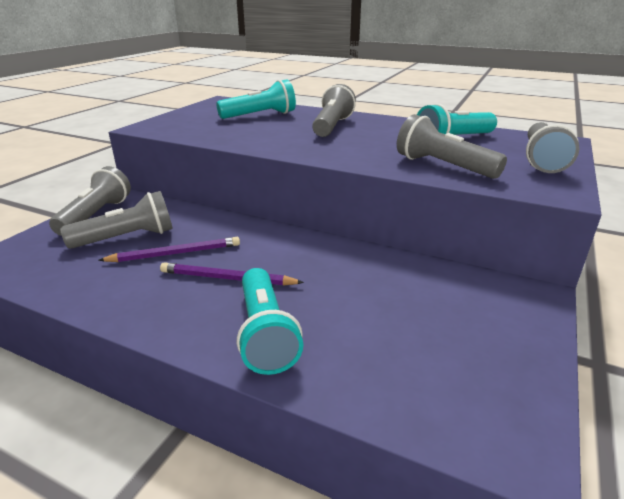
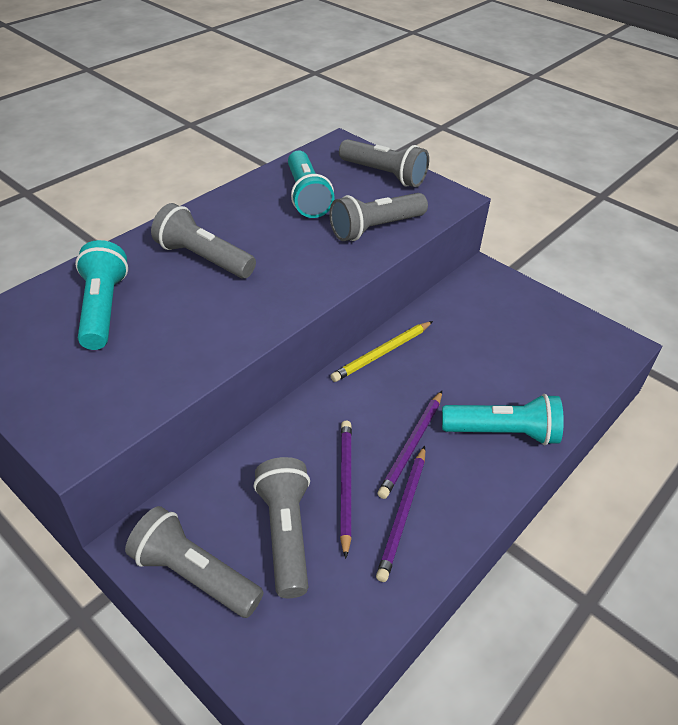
camera: 75 degrees left, 15 degrees up
(146, 284) = (403, 514): none -> purple pencil
(339, 248) = (382, 353): none -> yellow pencil

